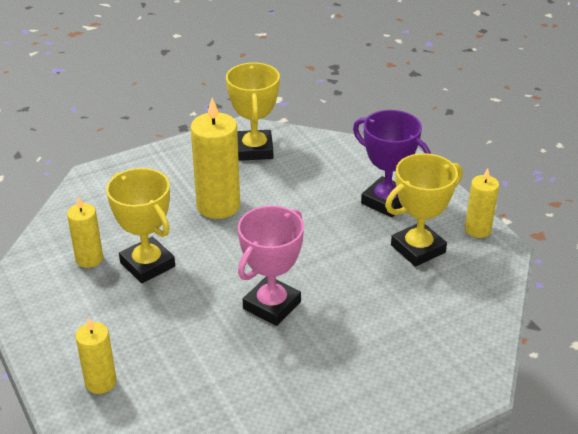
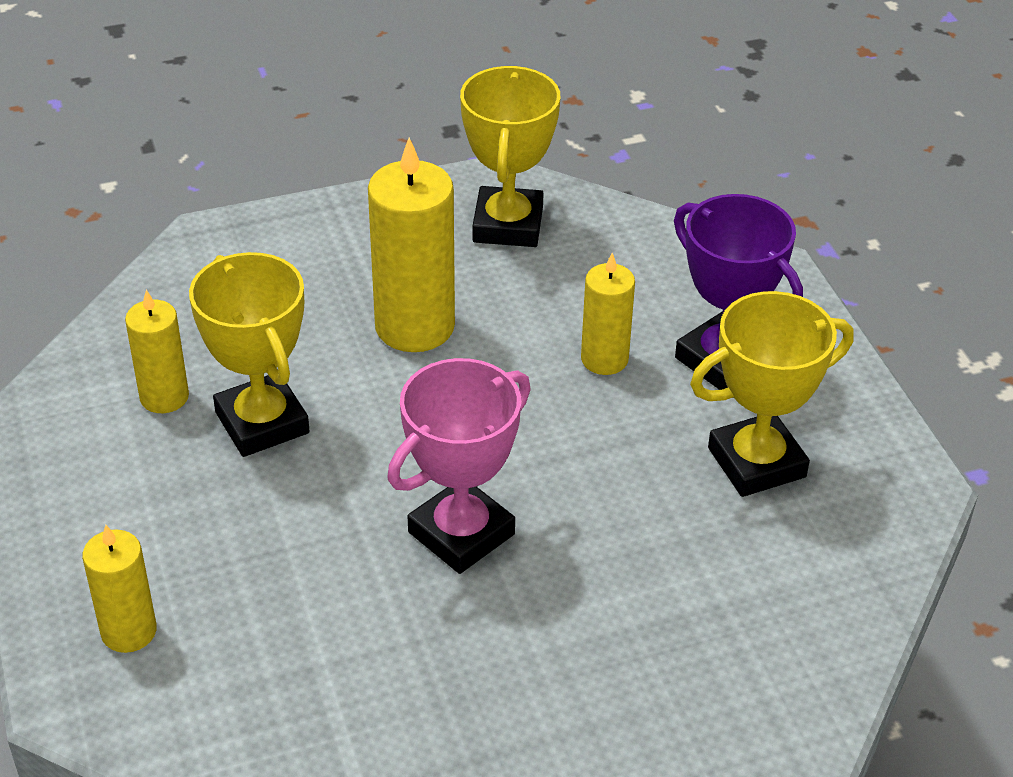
camera: 10 degrees right, 5 degrees up
(477, 229) = (879, 440): yellow candle -> yellow candle (604, 359)

